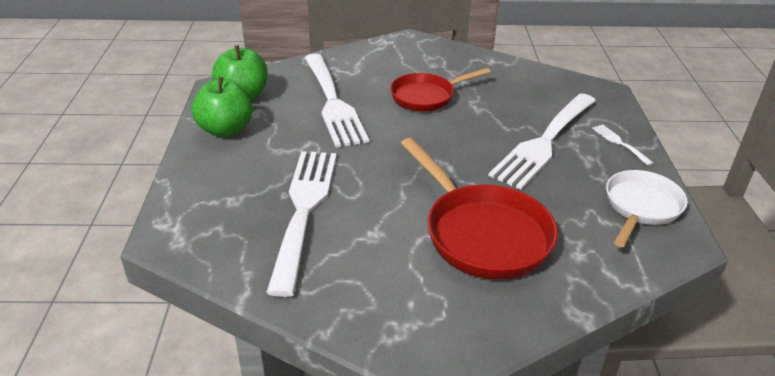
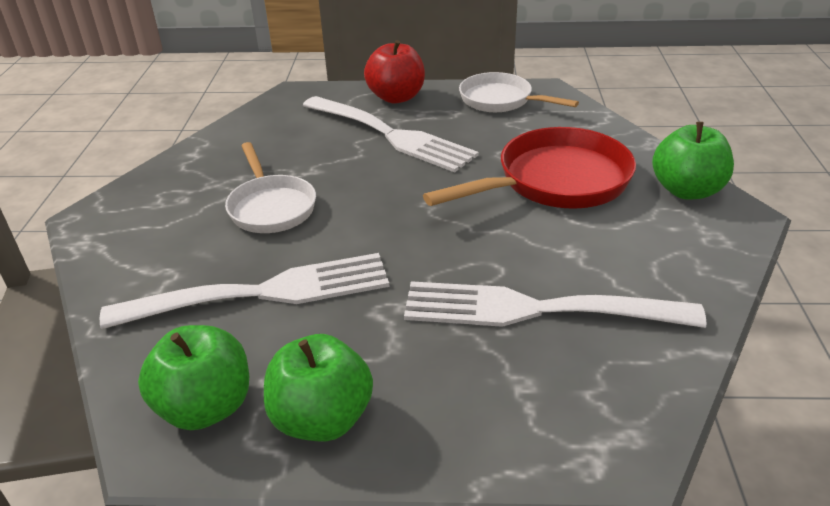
camera: 85 degrees left, 0 degrees up
(426, 96) = (271, 207): red pan -> white pan
(479, 326) = (686, 190): none -> green apple
(619, 143) = (396, 97): white fork -> red apple

